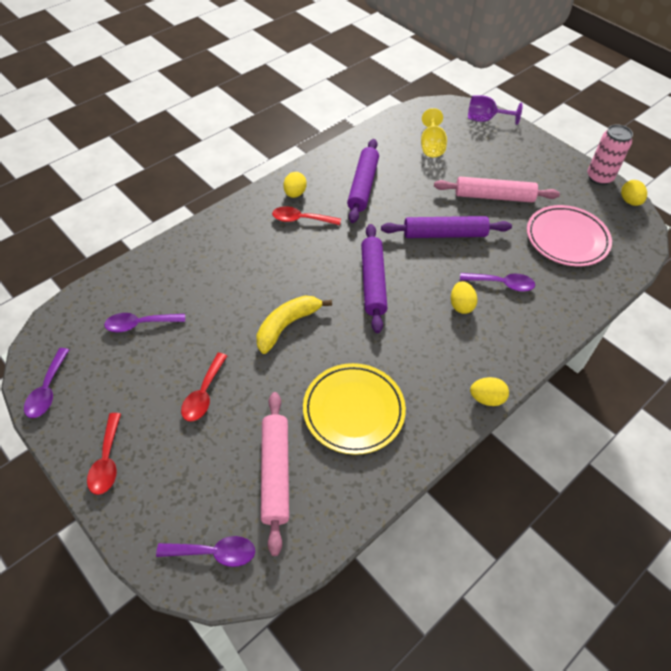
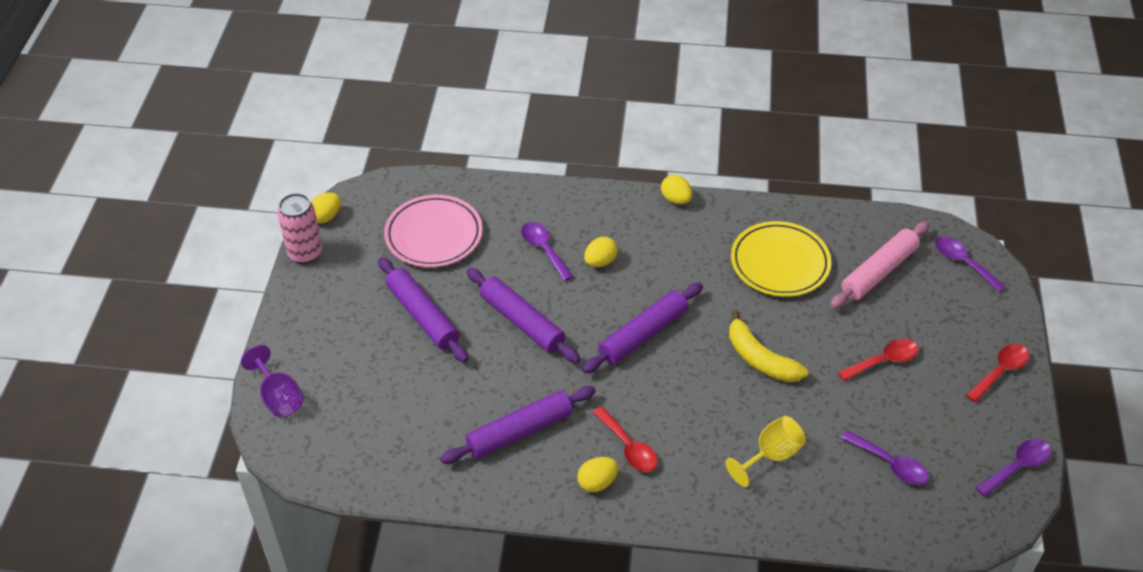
camera: 130 degrees left, 5 degrees down
(287, 325) = (760, 359): yellow banana -> yellow banana turned 45 degrees clockwise
(431, 146) = (384, 416): yellow goblet -> yellow goblet (771, 456)
(494, 196) = (423, 316): pink rolling pin -> purple rolling pin

